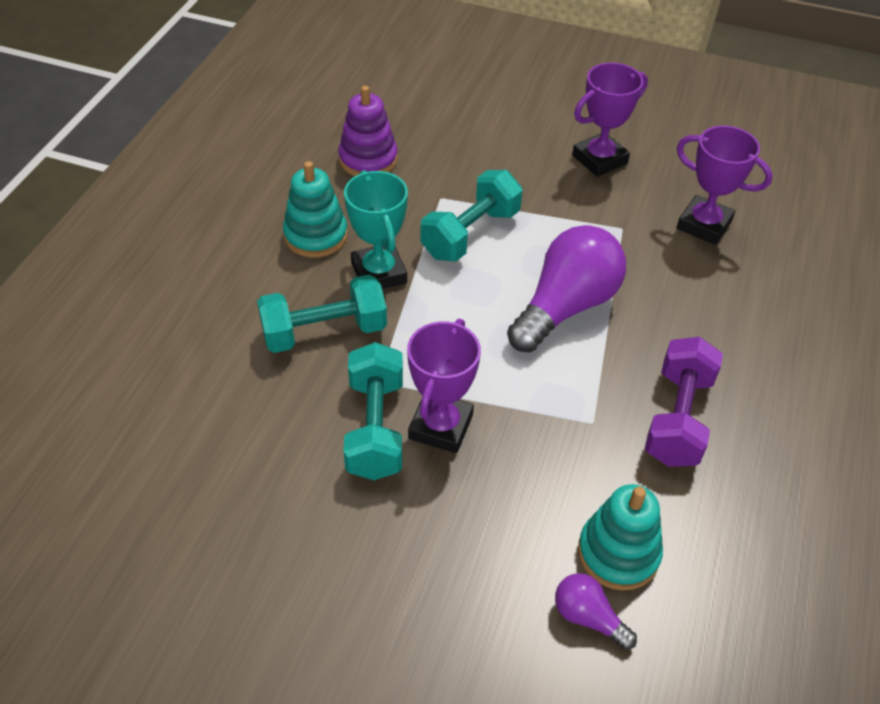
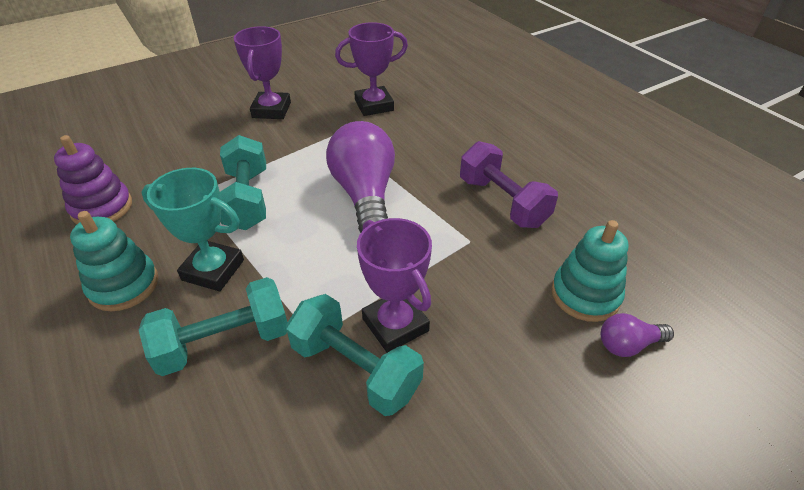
camera: 50 degrees left, 5 degrees down
(324, 332) = (224, 342): turquoise dumbbell -> turquoise dumbbell turned 45 degrees clockwise

